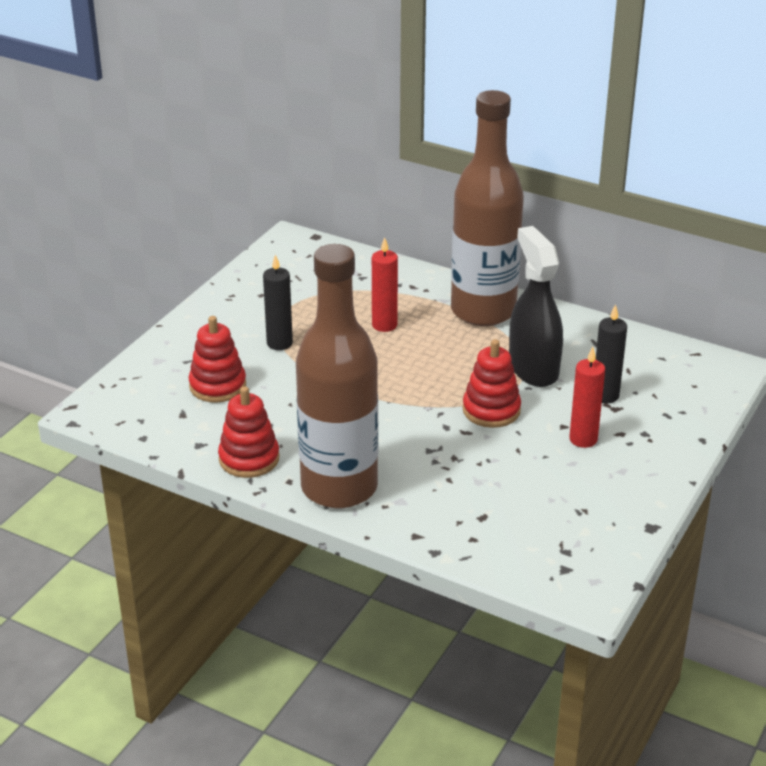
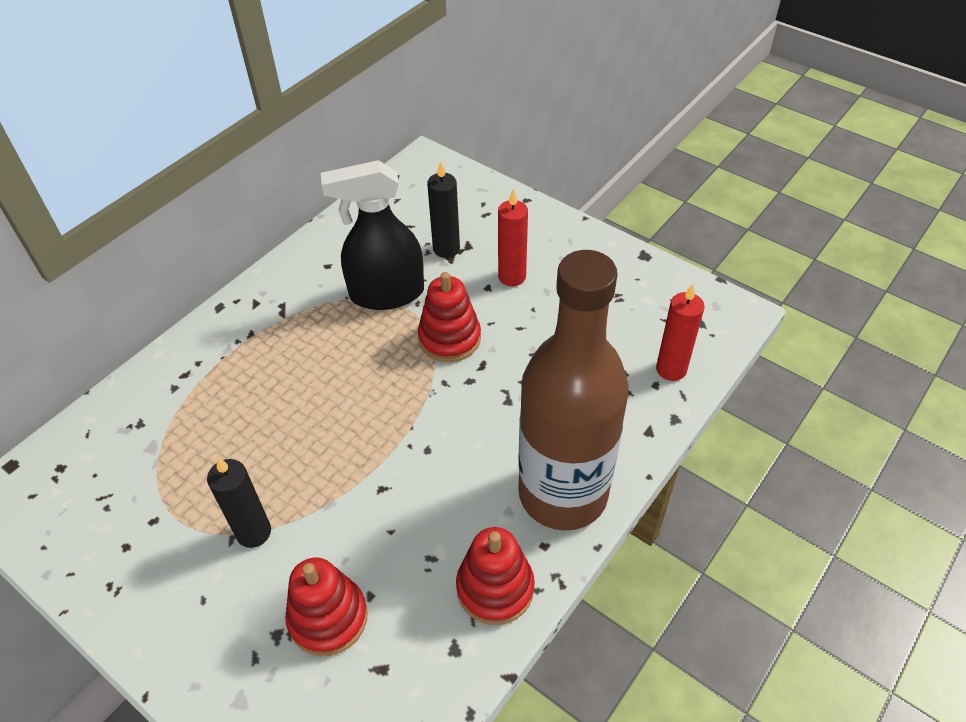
camera: 80 degrees left, 15 degrees up
(384, 325) = (256, 412): red candle -> red candle (671, 369)
(483, 311) = (264, 317): brown bottle -> none

